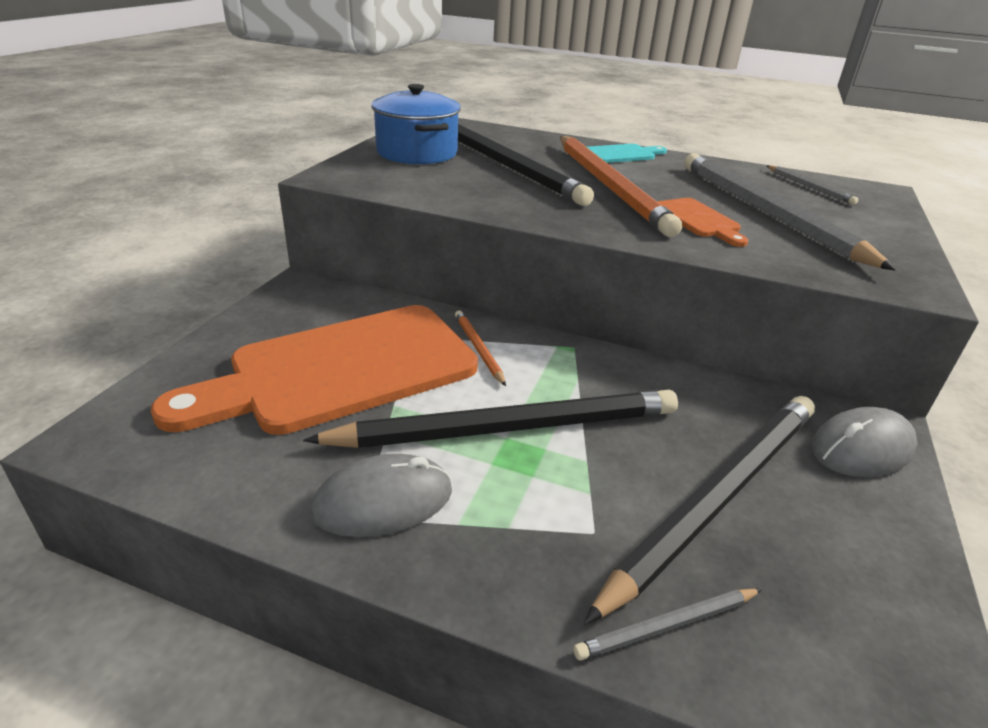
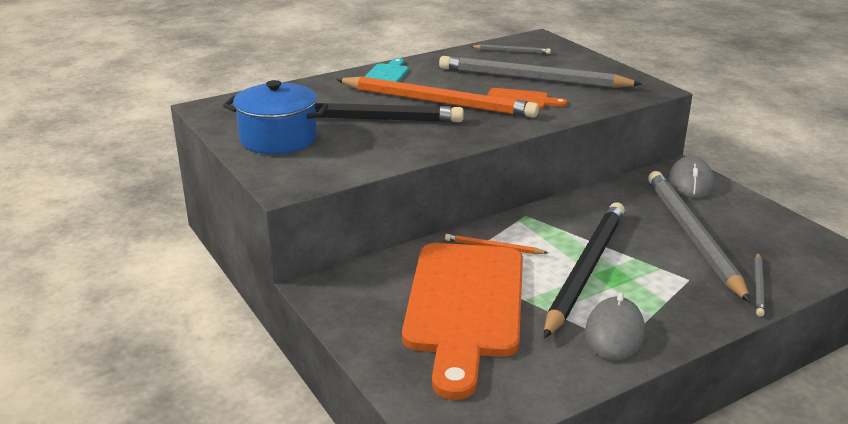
camera: 50 degrees left, 5 degrees down
(716, 497) = (692, 236): black pencil -> grey pencil

